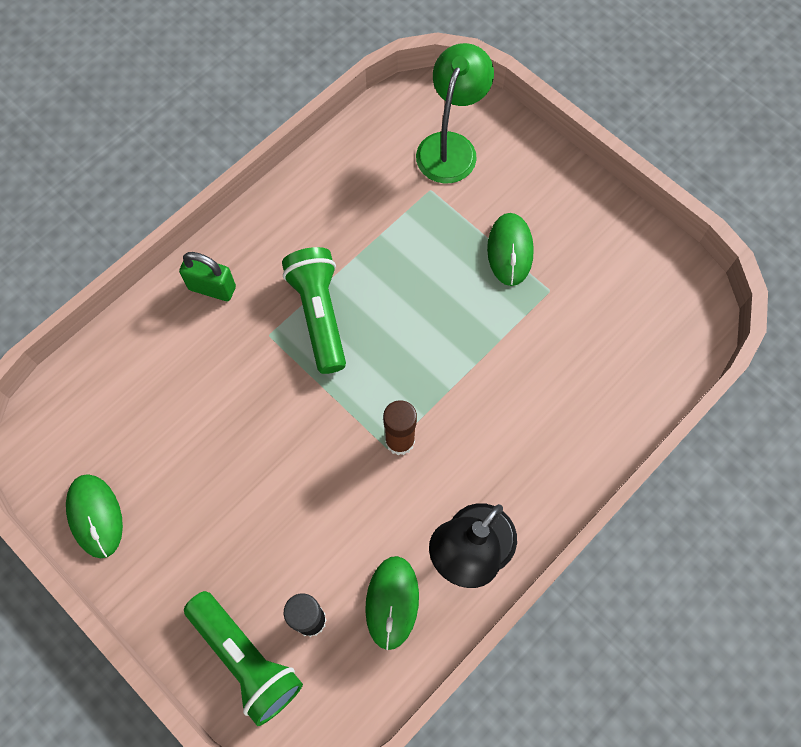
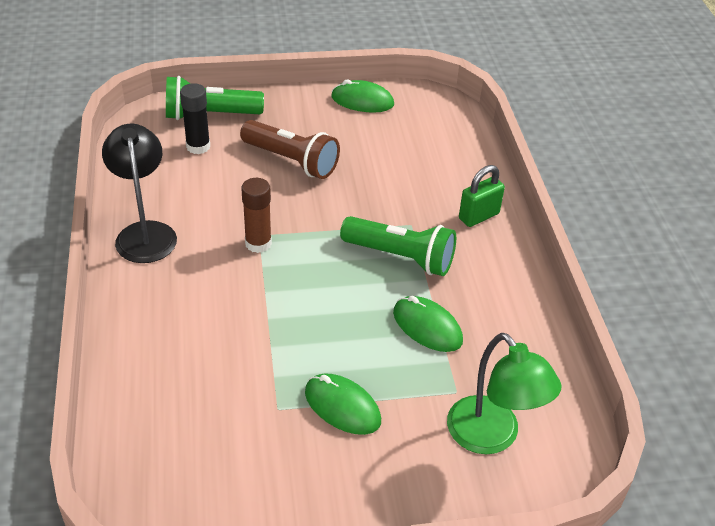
camera: 125 degrees right, 25 degrees down
(259, 506) = (291, 161): none -> brown flashlight
(392, 602) = (163, 182): green mouse -> green mouse (427, 327)

